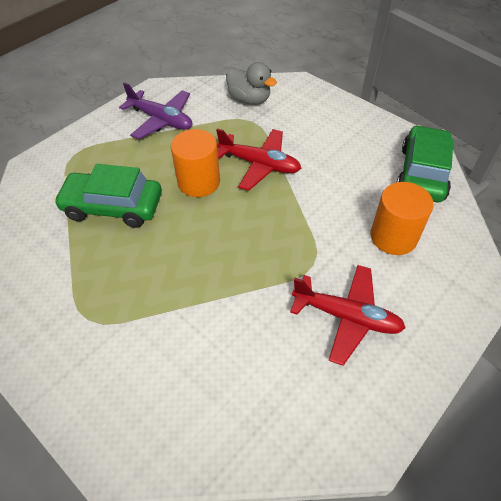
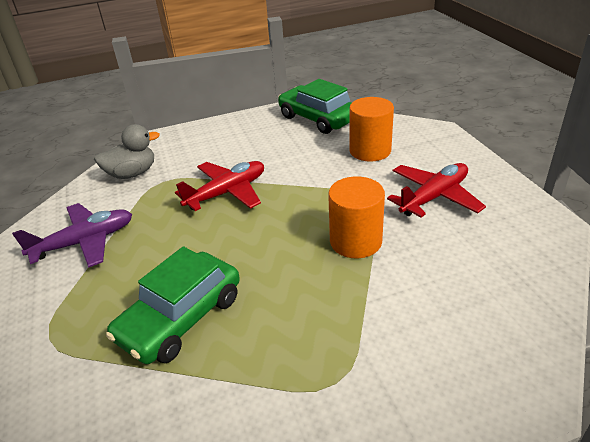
camera: 60 degrees left, 15 degrees down
(199, 182) = (210, 238): orange cylinder -> orange cylinder (355, 241)

